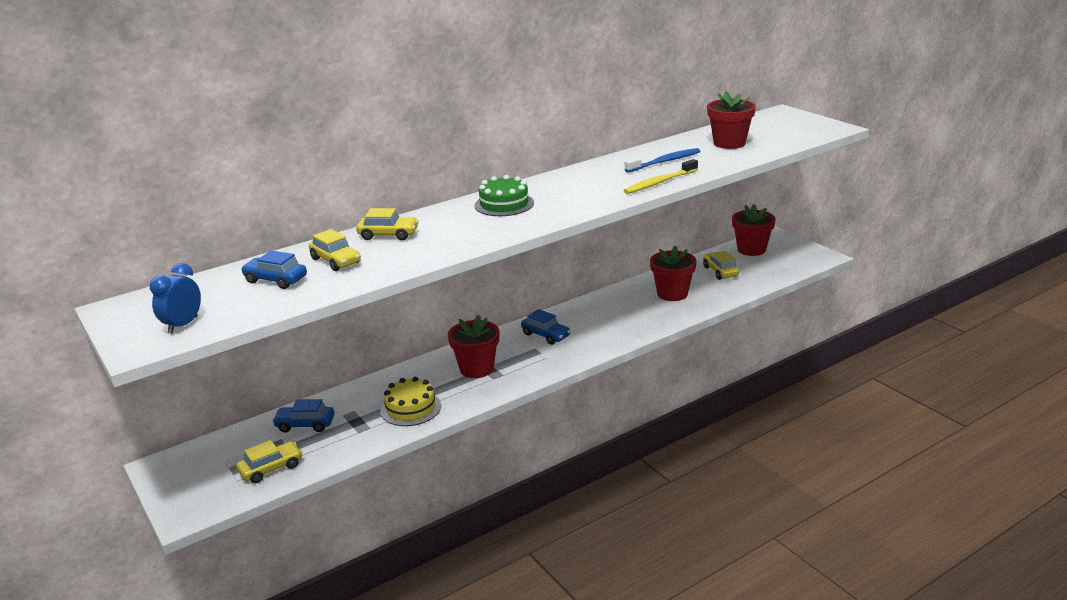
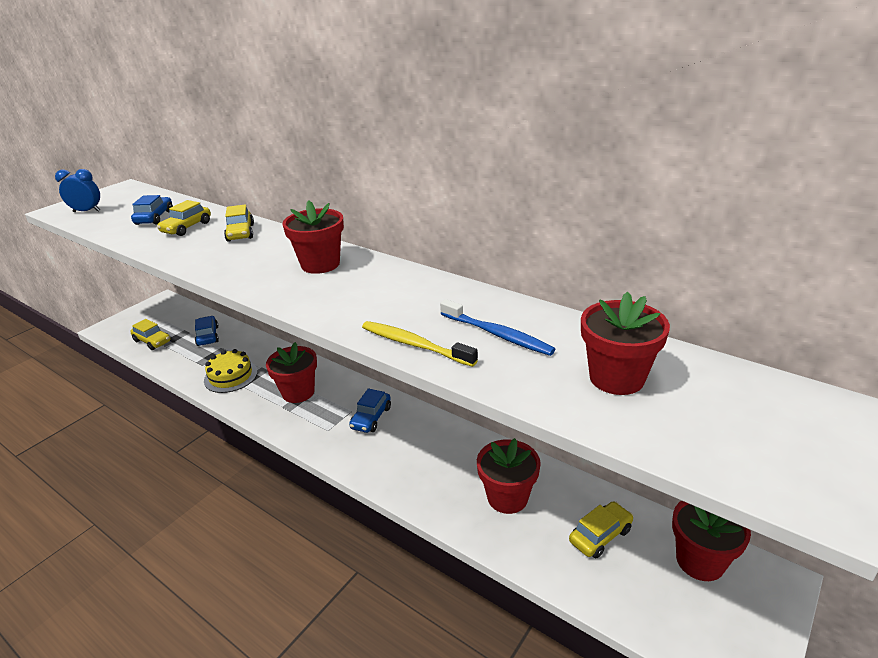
camera: 70 degrees right, 5 degrees up
(504, 204) = (320, 264): green cake -> red flower pot

